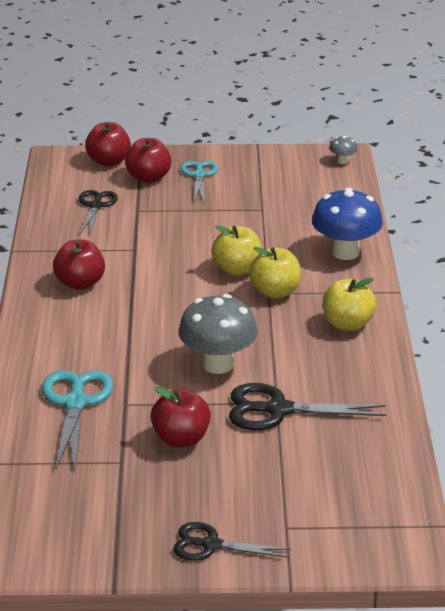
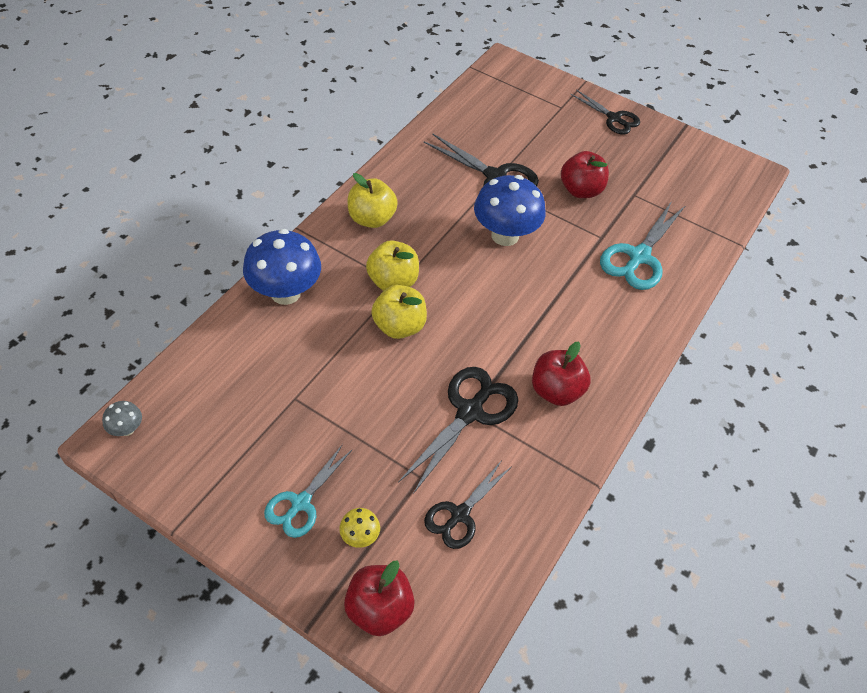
camera: 150 degrees left, 20 degrees up
(135, 248) = (469, 412): none -> black scissors
(148, 177) = (360, 536): red apple -> yellow mushroom
(218, 364) = (505, 235): grey mushroom -> blue mushroom

